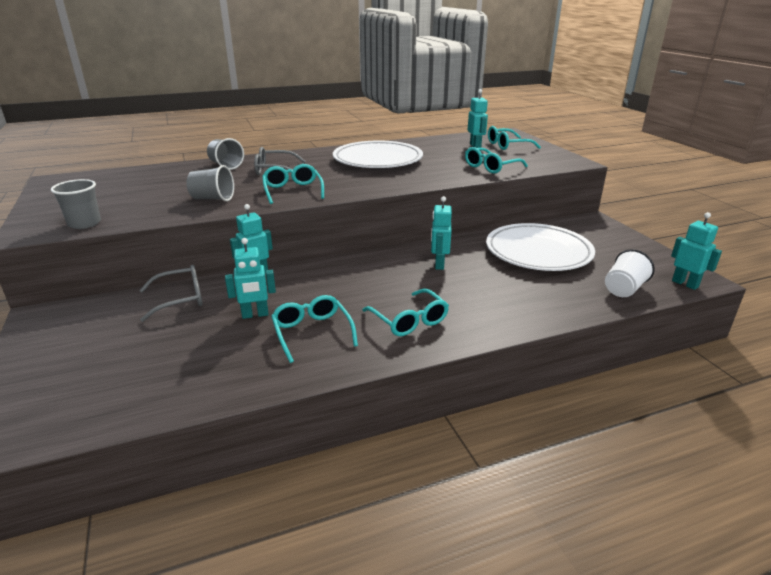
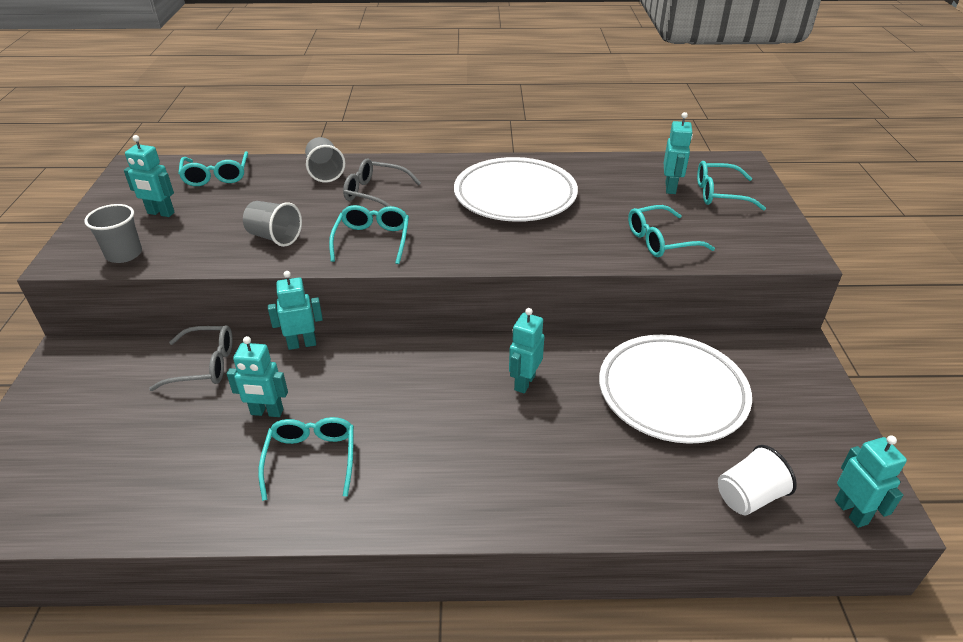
camera: 20 degrees right, 10 degrees up
(100, 199) = (160, 213): none -> turquoise robot
(409, 320) = (430, 472): turquoise glasses -> turquoise glasses (216, 176)

